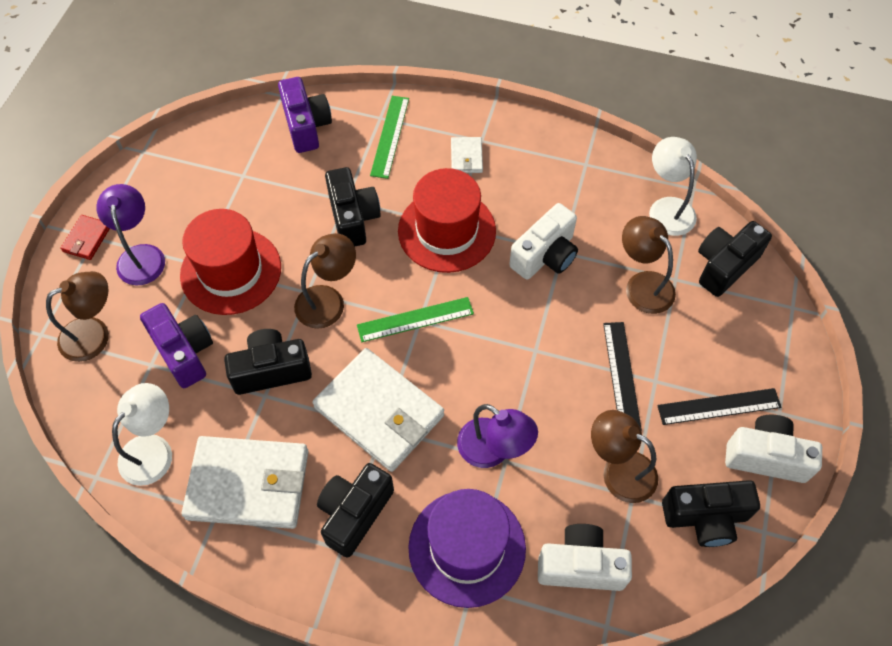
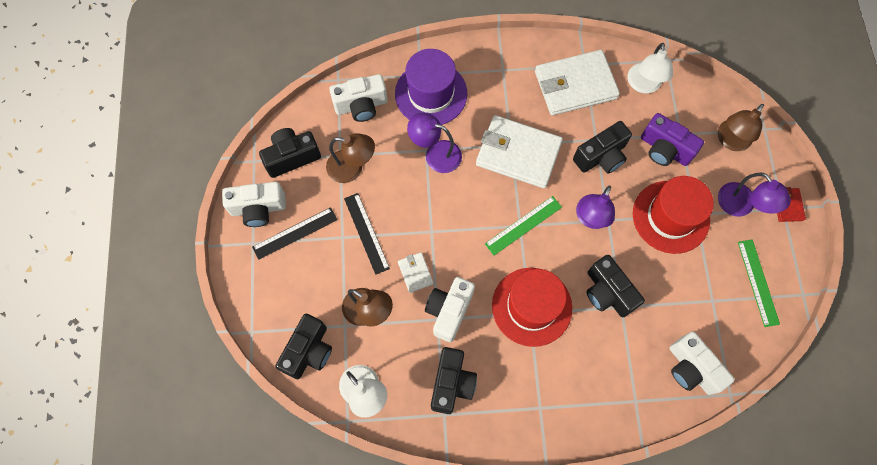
camera: 160 degrees right, 10 degrees up
(306, 126) = (691, 368): purple camera -> white camera
(328, 300) = (591, 219): brown lamp -> purple lamp
(354, 513) = (504, 90): black camera -> black camera (452, 383)
(390, 136) = (617, 383): green ruler -> green ruler (758, 282)
(466, 157) = (545, 385): white wallet -> white wallet (415, 273)

